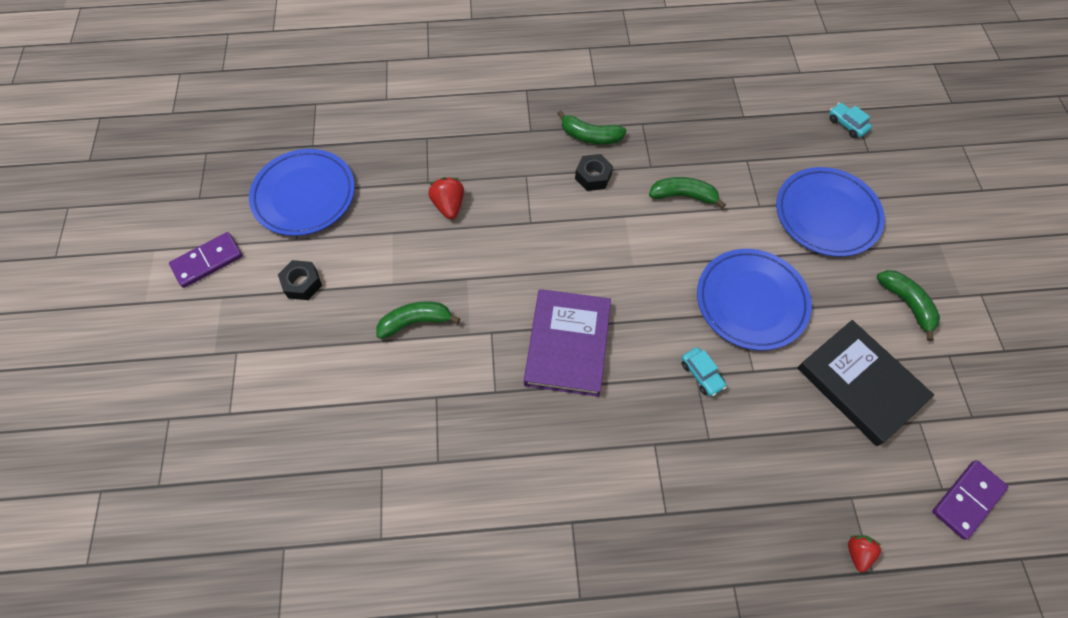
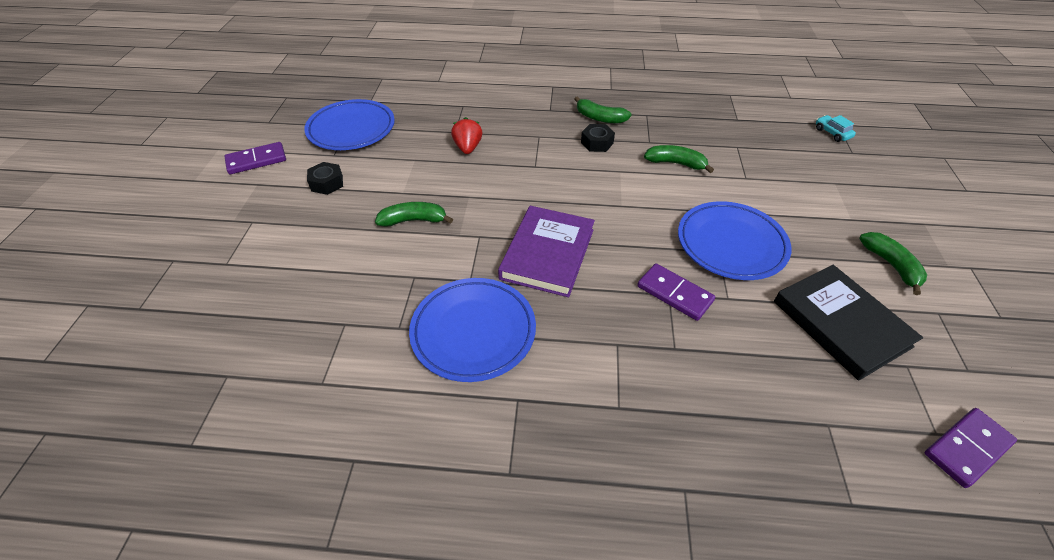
camera: 10 degrees right, 15 degrees down
(701, 374) = (674, 294): turquoise car -> purple domino
(826, 215) = (810, 191): blue plate -> blue plate (473, 332)
(857, 553) = (834, 481): red strawberry -> none

